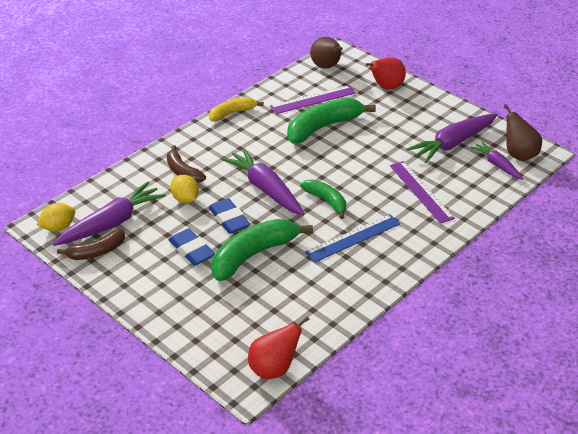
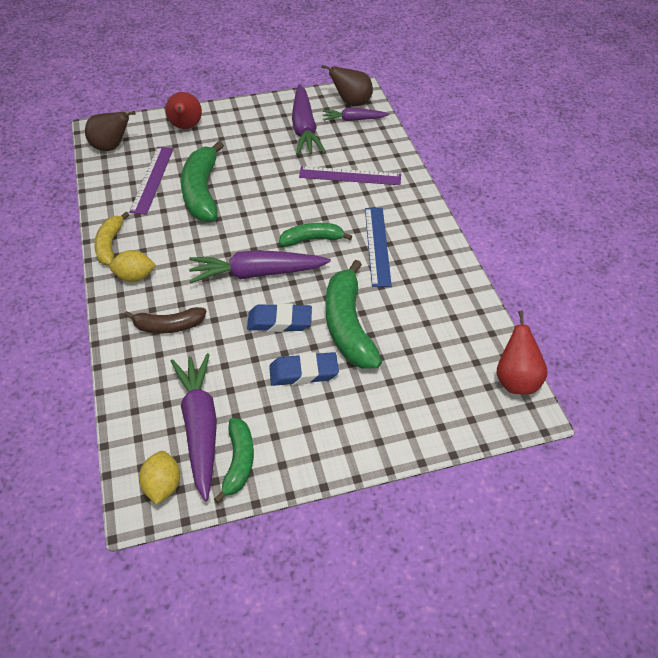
camera: 60 degrees left, 10 degrees up
(97, 252) = (239, 462): brown banana -> green banana
(185, 199) = (216, 343): yellow lemon -> yellow lemon (135, 277)

